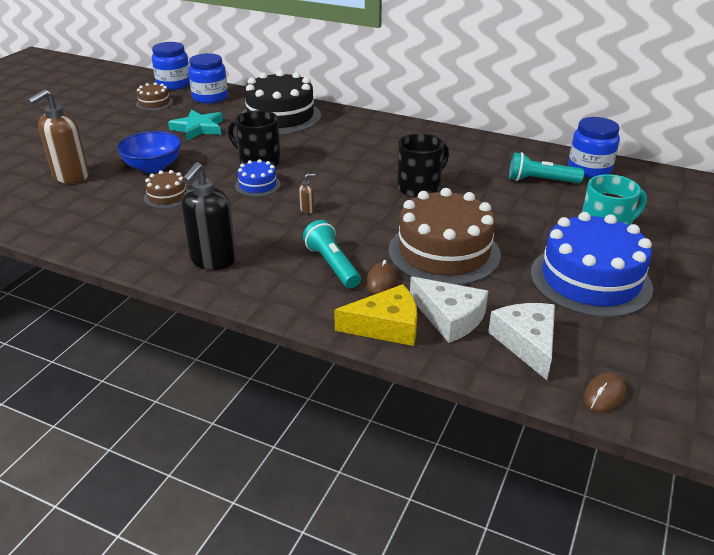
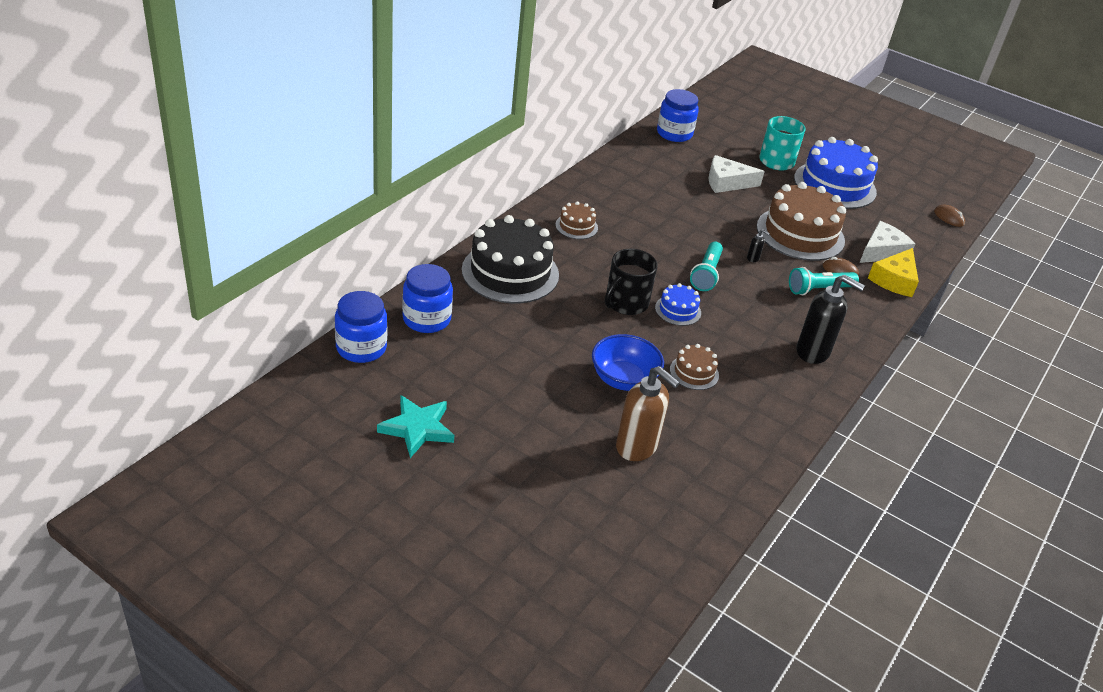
camera: 85 degrees left, 5 degrees up
(154, 103) = (427, 370): brown cake -> brown cake (576, 226)
(198, 128) = (524, 337): turquoise star -> turquoise star (417, 428)
(307, 210) = (729, 288): brown soap dispenser -> none
(369, 222) = (753, 258): none -> black soap dispenser
(386, 326) = (894, 280): yellow cheese -> yellow cheese turned 150 degrees counterclockwise
(419, 187) = (695, 220): black mug -> none
(527, 343) = (905, 229): white cheese -> white cheese (727, 182)
(541, 180) = (691, 160): turquoise flashlight -> turquoise flashlight (706, 274)

